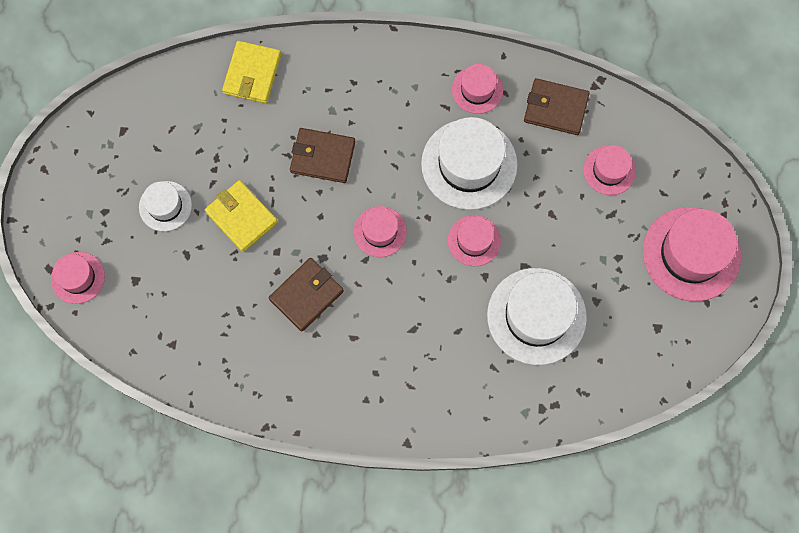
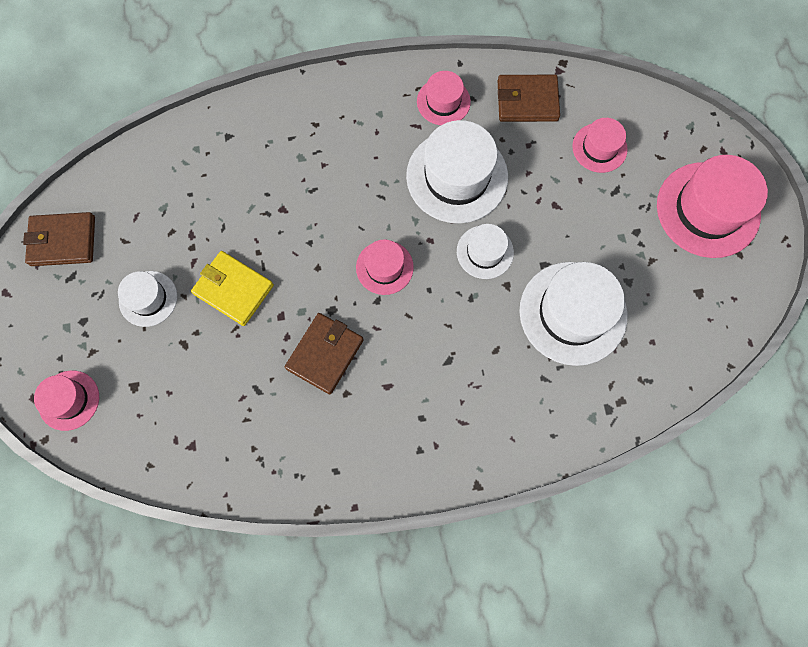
camera: 15 degrees left, 0 degrees up
(252, 74) = (208, 141): yellow wallet -> none
(323, 157) = (303, 206): brown wallet -> brown wallet (63, 241)
(474, 240) = (485, 252): pink hat -> white hat

